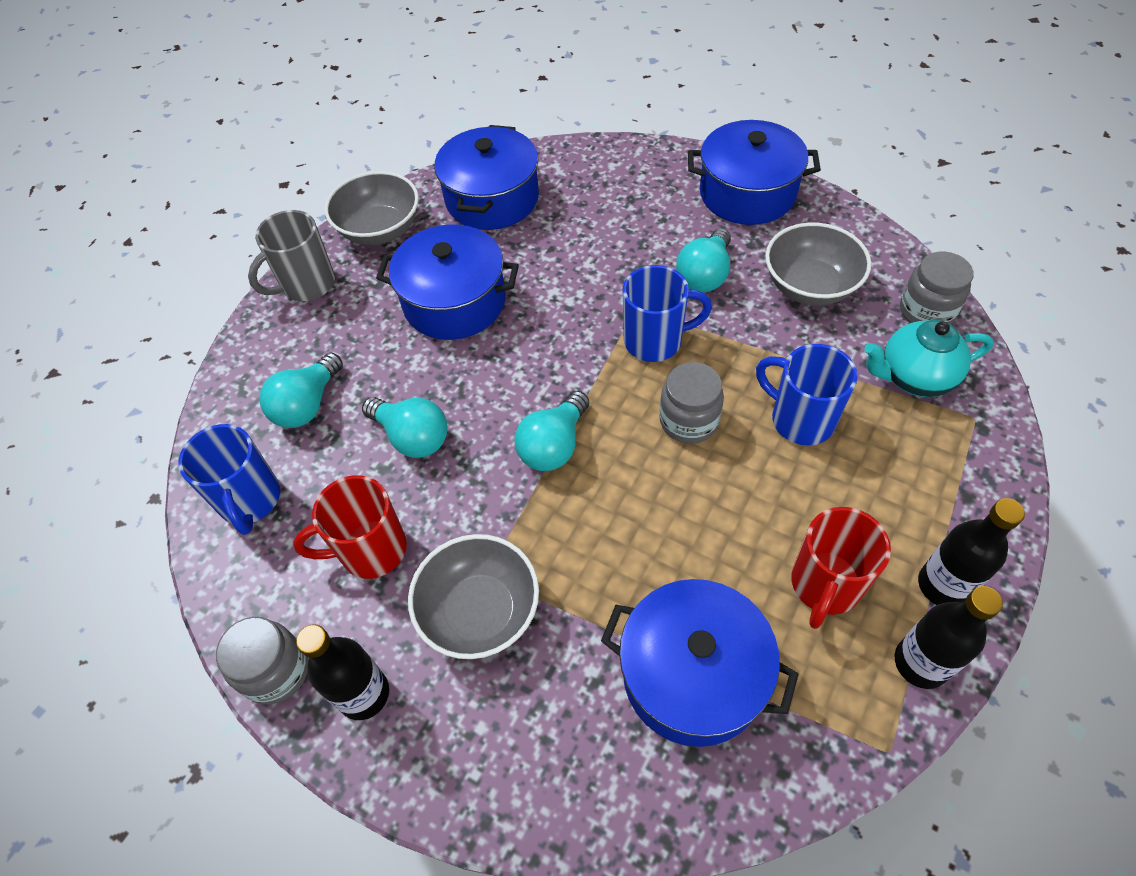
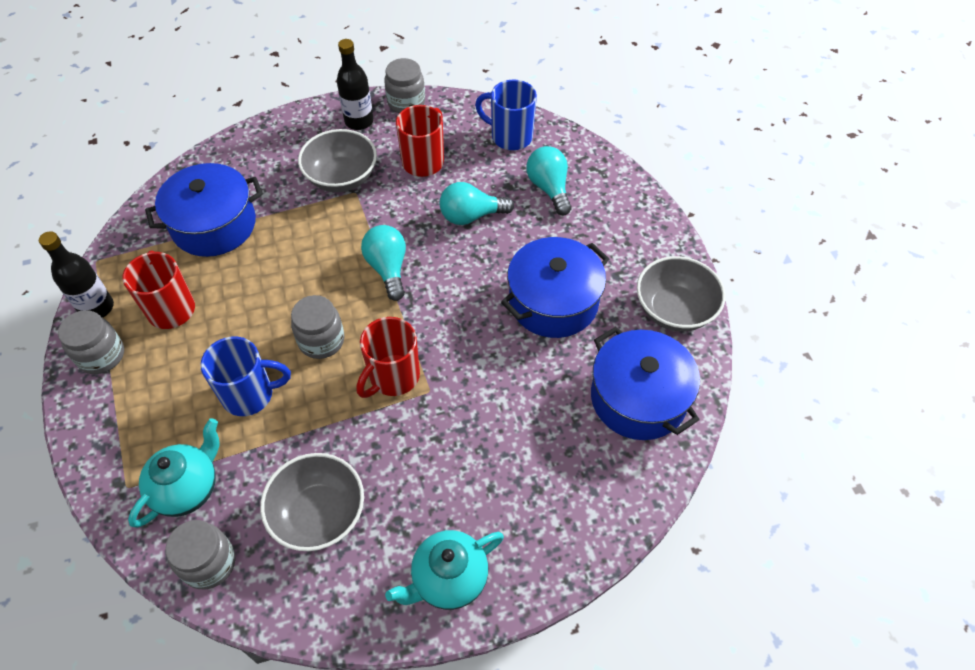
camera: 130 degrees right, 0 degrees up
(307, 285) = (657, 241): grey mug -> none
(655, 341) = (393, 377): blue mug -> red mug
(704, 275) = (408, 459): turquoise light bulb -> none
(747, 193) = (448, 579): blue pot -> turquoise teapot
(943, 585) = (101, 355): black bottle -> grey jar

